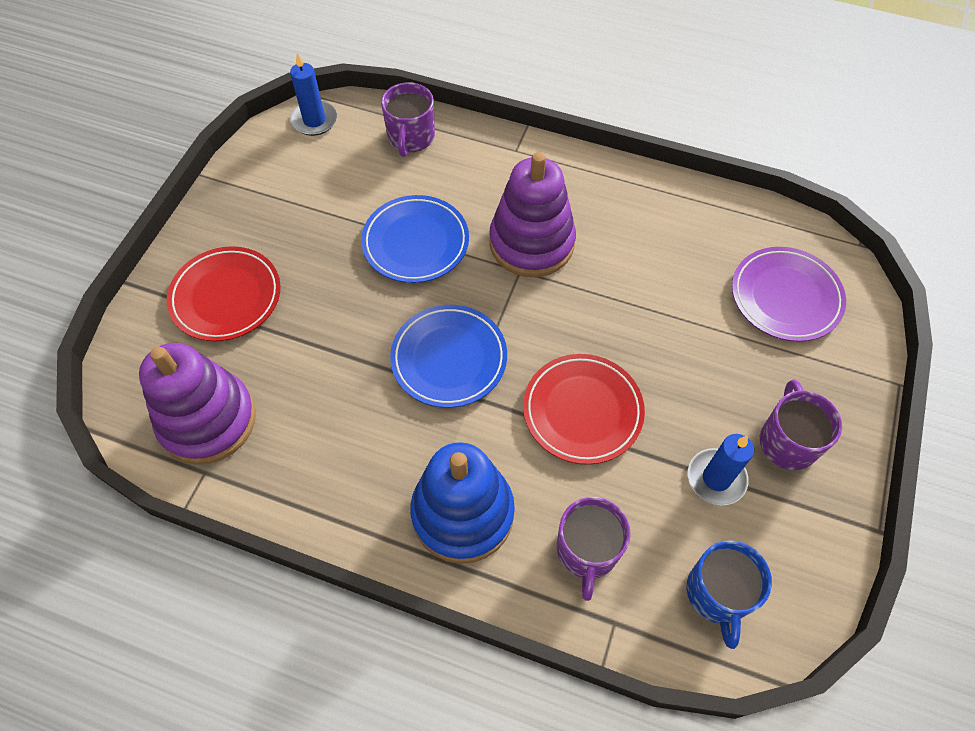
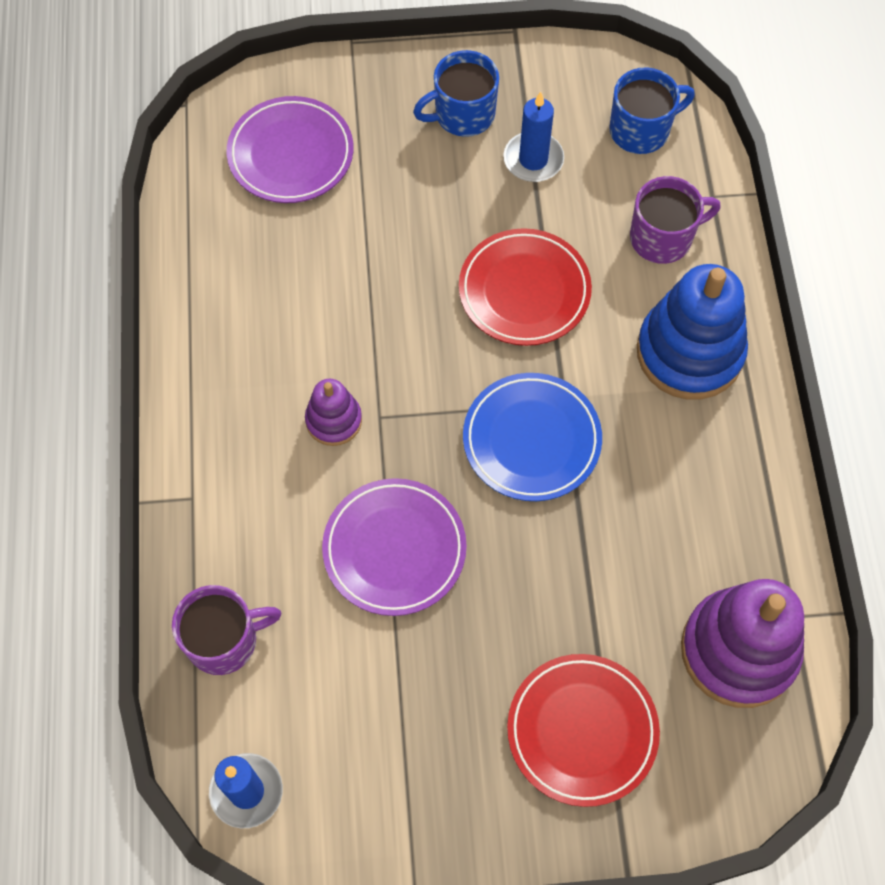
camera: 115 degrees left, 5 degrees up
(415, 242) = (394, 549): blue plate -> purple plate
(531, 243) = (334, 420): purple stacking toy -> purple stacking toy, size x0.51
(787, 441) = (463, 114): purple mug -> blue mug

